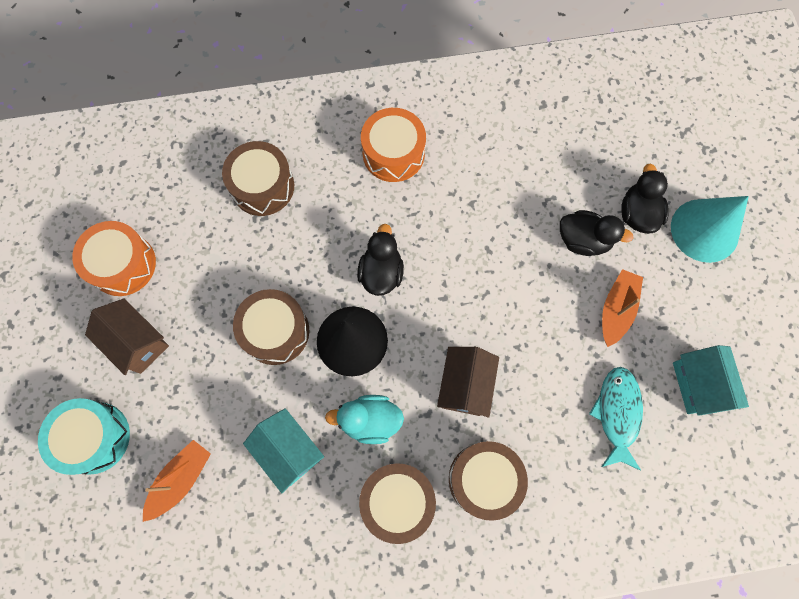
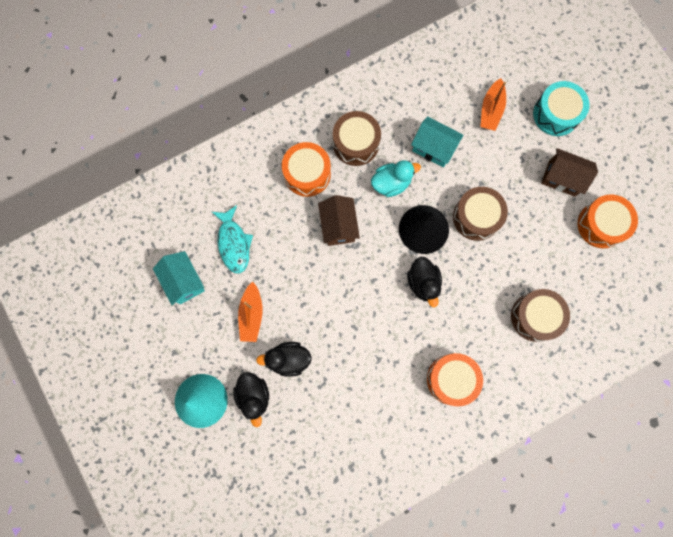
camera: 160 degrees right, 5 degrees up
(484, 479) = (307, 174): brown drum -> orange drum

